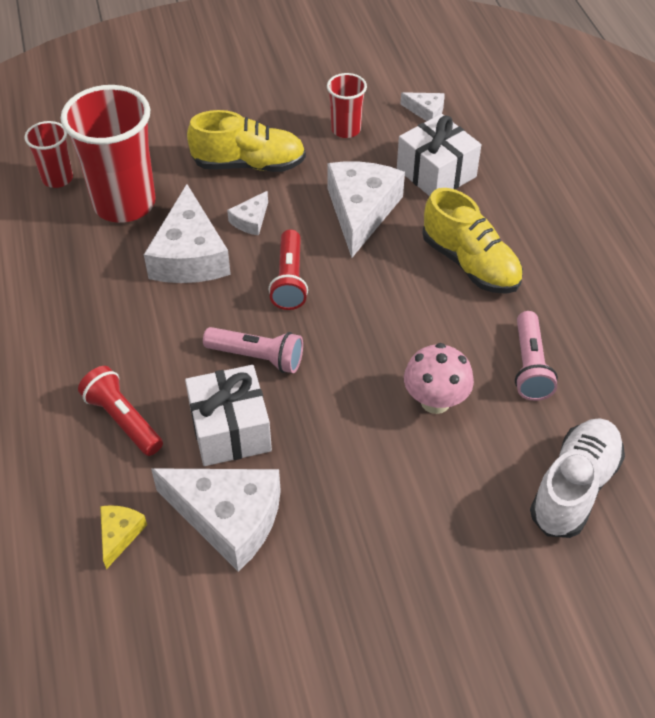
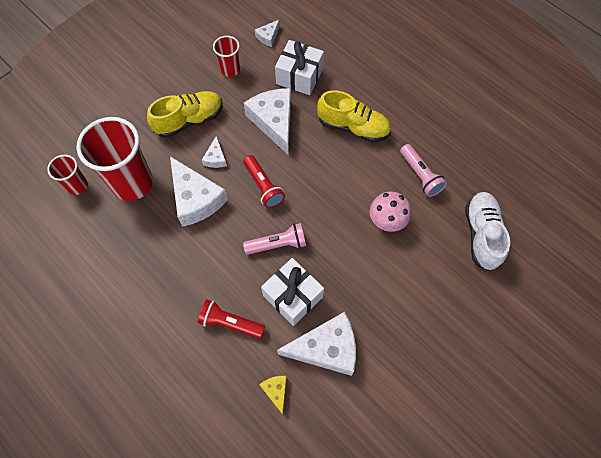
camera: 30 degrees left, 15 degrees up
(426, 111) = (268, 37): white cheese -> white cheese turned 135 degrees clockwise

